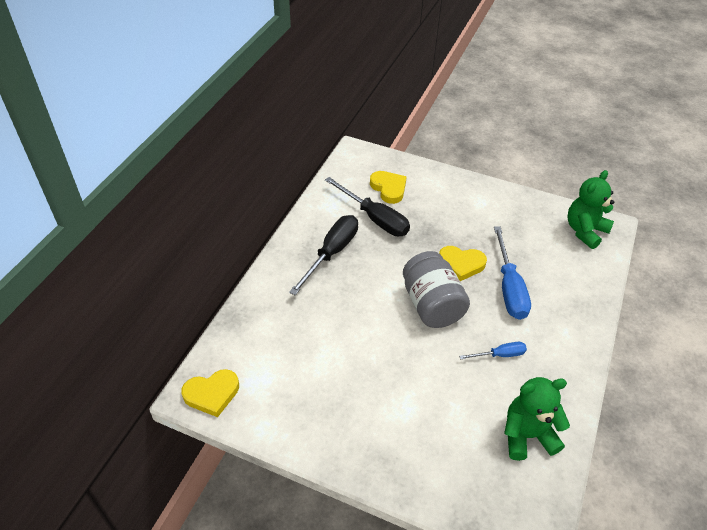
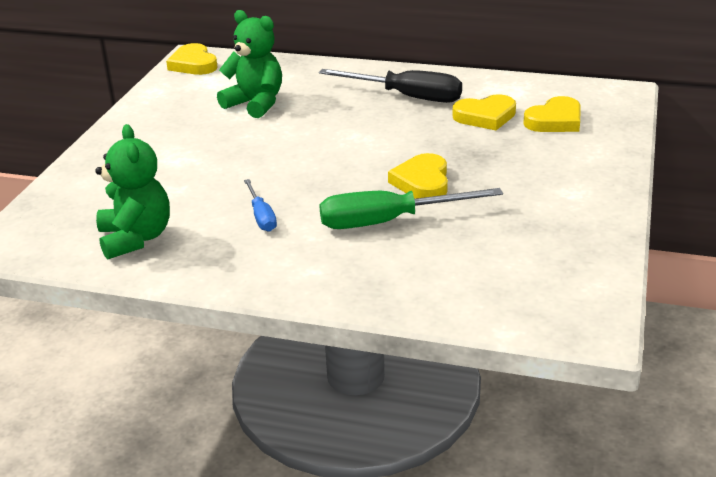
camera: 85 degrees right, 15 degrees down
(375, 218) = (485, 116): black screwdriver -> yellow heart
(432, 305) = (338, 165): grey jar -> none
(509, 288) = (388, 221): blue screwdriver -> green screwdriver
(585, 231) = (557, 296): green teddy bear -> green teddy bear (255, 104)

